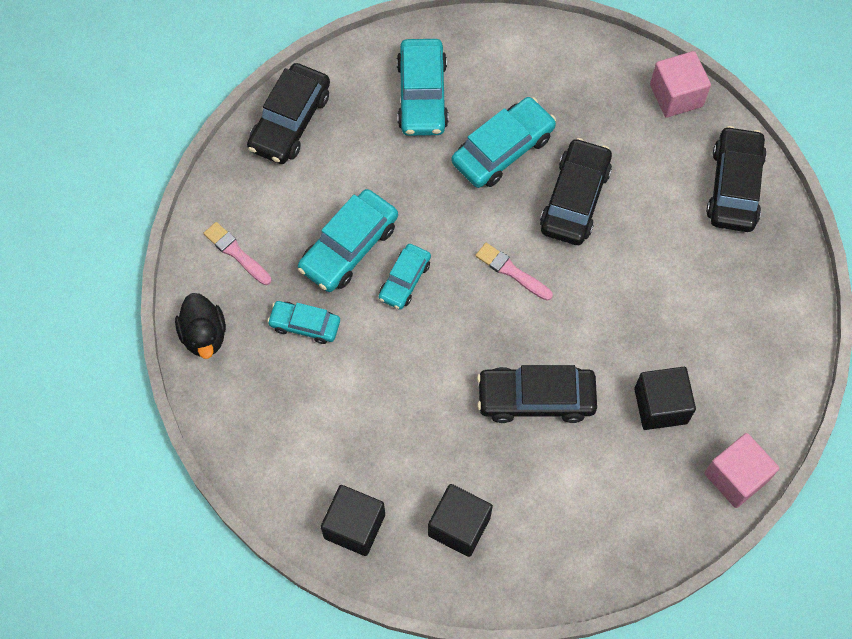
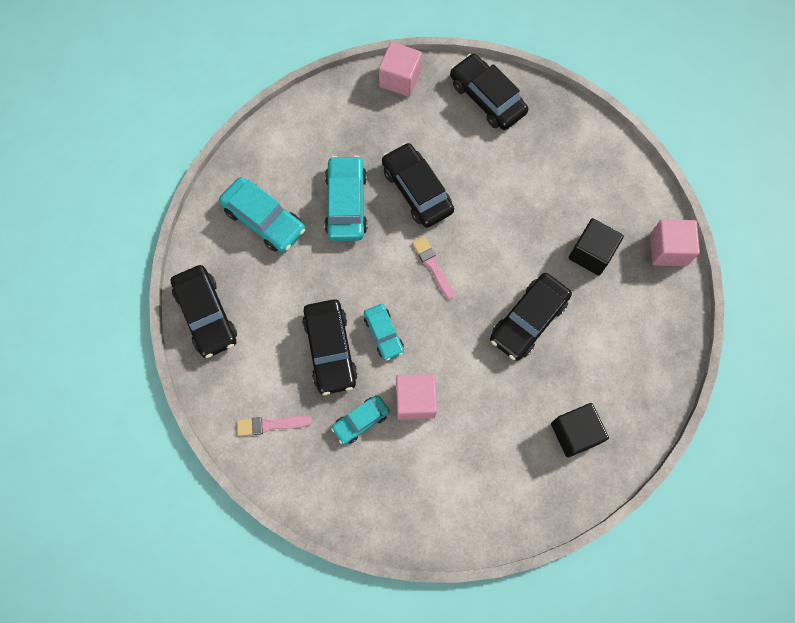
camera: 50 degrees left, 5 degrees up
(204, 335) = (312, 492): black duck -> none
(349, 247) = (330, 350): turquoise car -> black car
(354, 526) = (524, 498): black cube -> none
(365, 357) = (415, 400): none -> pink cube
(511, 271) = (433, 266): pink brush -> pink brush turned 75 degrees clockwise

